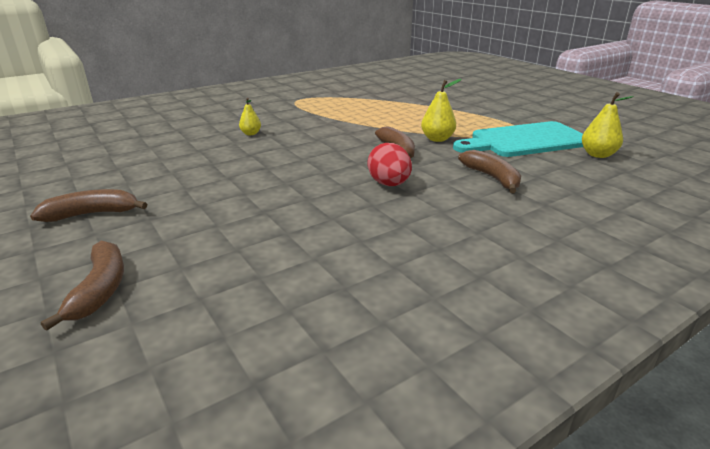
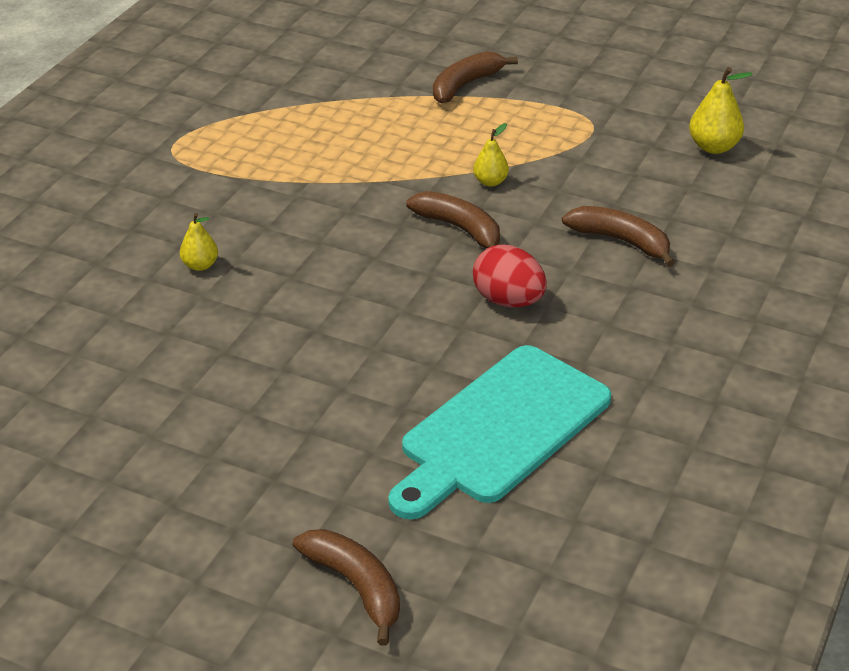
camera: 30 degrees left, 10 degrees up
(92, 214) = (186, 503): brown banana -> brown banana (465, 85)
(437, 139) = (490, 182): yellow pear -> yellow pear, size x0.64
(525, 141) = (608, 145): turquoise cutting board -> turquoise cutting board (500, 429)

